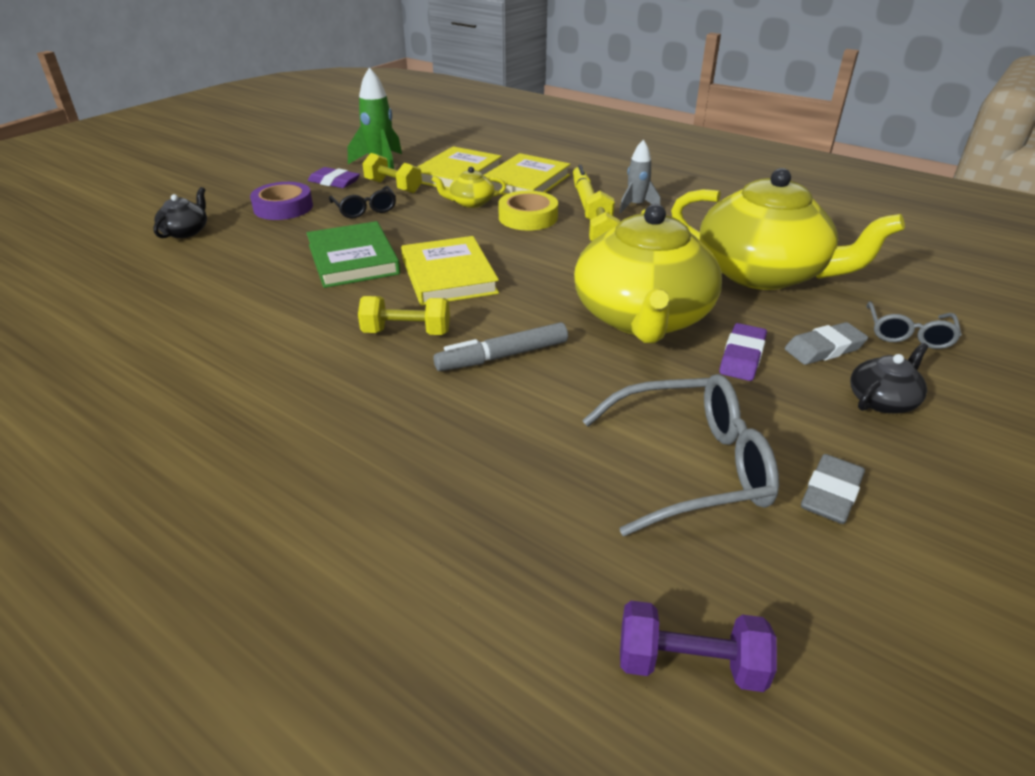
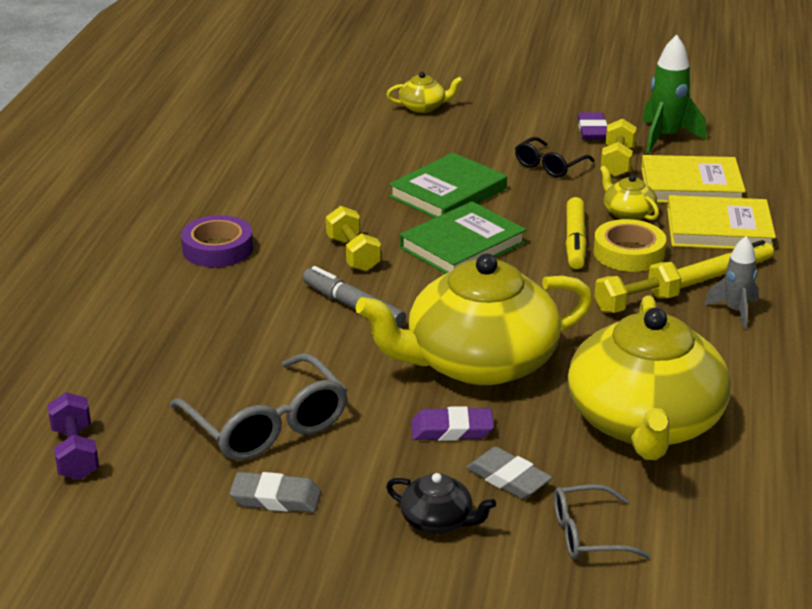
camera: 65 degrees right, 5 degrees down
(186, 231) = (423, 107): black teapot -> yellow teapot
(283, 207) = (511, 128): purple tape -> purple tape (217, 249)
(449, 276) = (462, 245): yellow book -> green book
(490, 230) = (575, 241): none -> yellow marker

